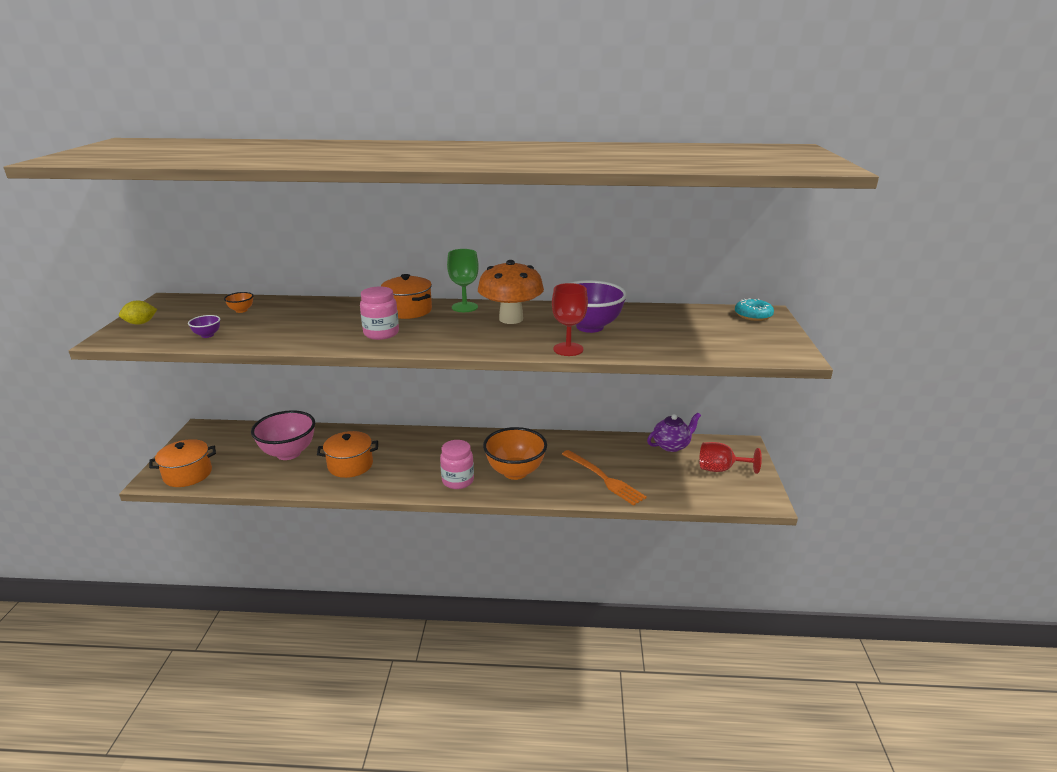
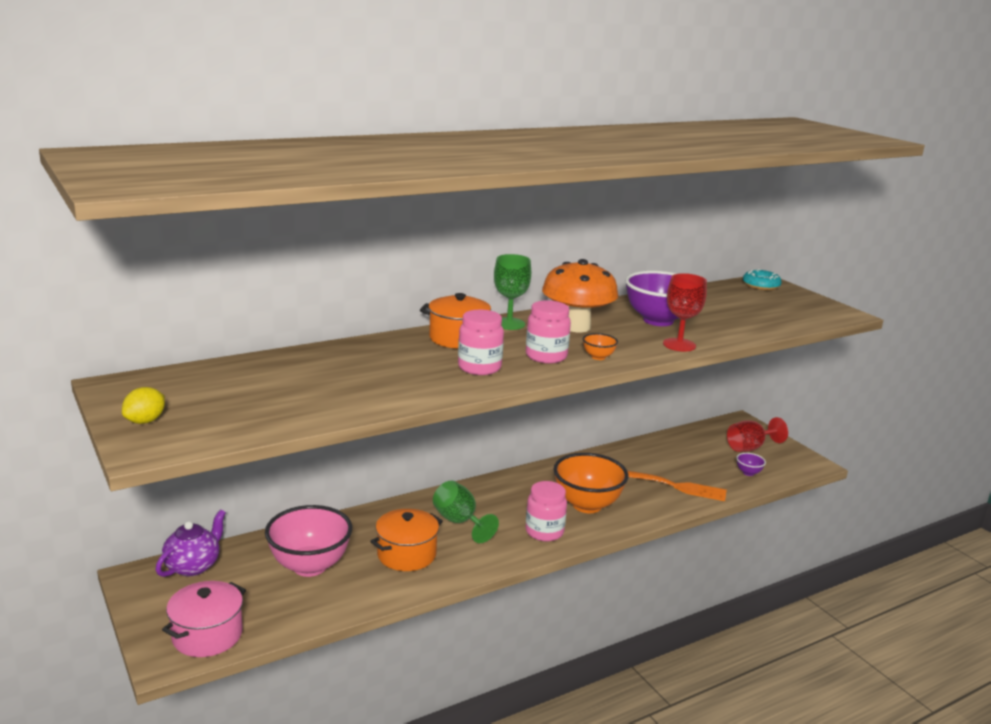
camera: 35 degrees left, 5 degrees down
(188, 474) = (207, 635): orange pot -> pink pot
(207, 335) = (276, 414): purple bowl -> purple bowl (748, 473)
(241, 310) = (256, 377): orange bowl -> orange bowl (598, 357)
(411, 455) = (459, 522): none -> green goblet
(443, 336) = (546, 356): none -> pink jar
(671, 445) = (687, 438): purple teapot -> purple teapot (193, 566)

